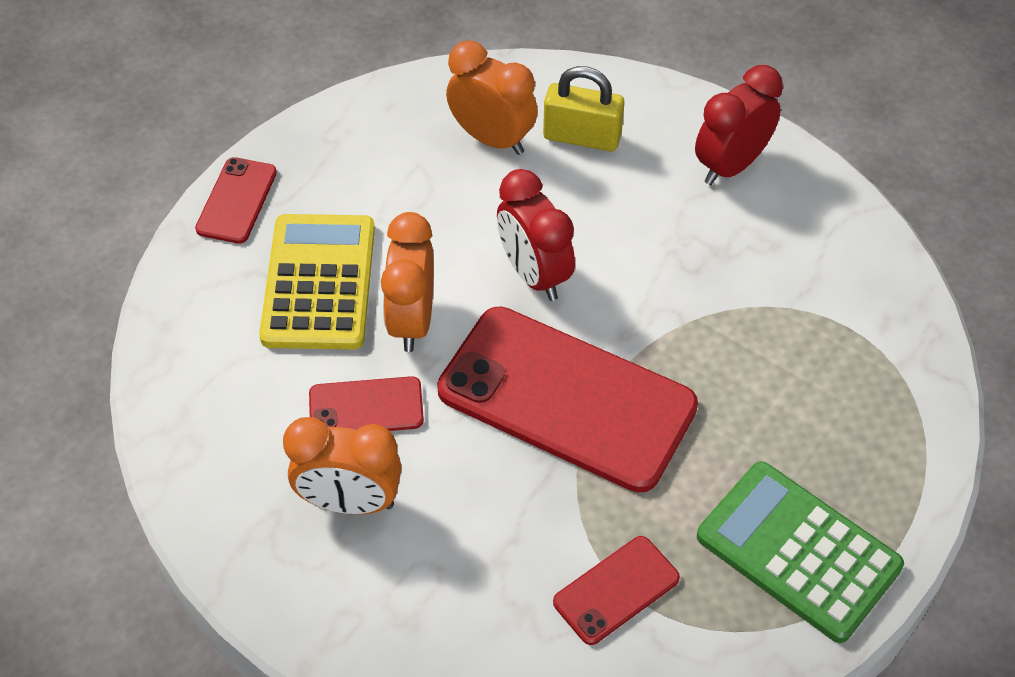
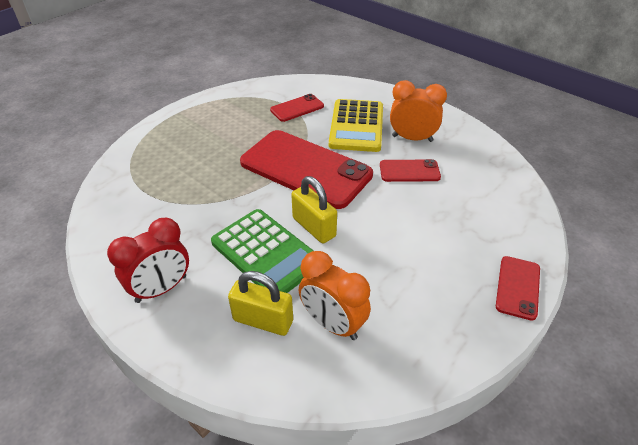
camera: 175 degrees left, 10 degrees down
(319, 283) = (447, 231): yellow calculator -> yellow calculator (356, 126)
(412, 320) = (388, 208): orange clock -> none
(534, 274) = (314, 227): red clock -> yellow padlock
(798, 552) = (217, 114): green calculator -> green calculator (266, 253)

